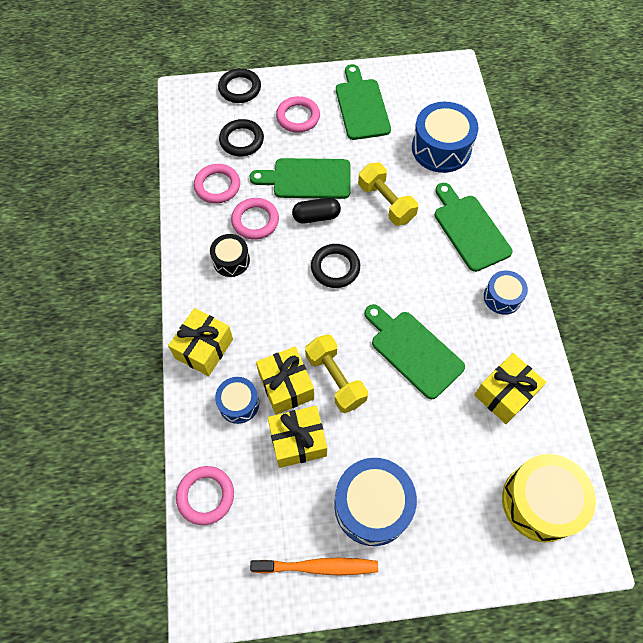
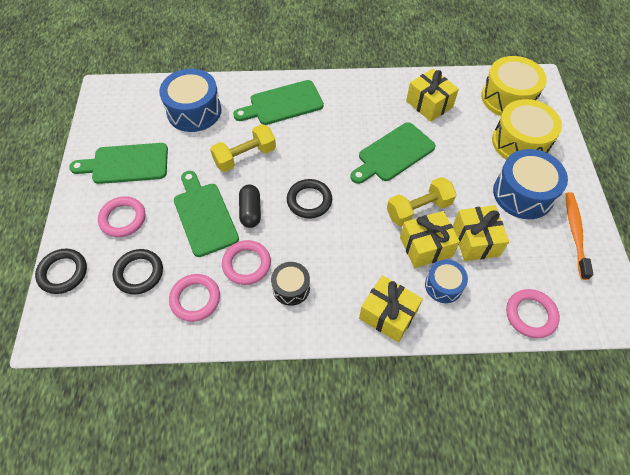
camera: 85 degrees left, 5 degrees down
(307, 179) = (204, 216): green cutting board -> green cutting board turned 150 degrees clockwise
(458, 511) = (520, 142): none -> yellow drum
(502, 297) = (348, 93): blue drum -> none

